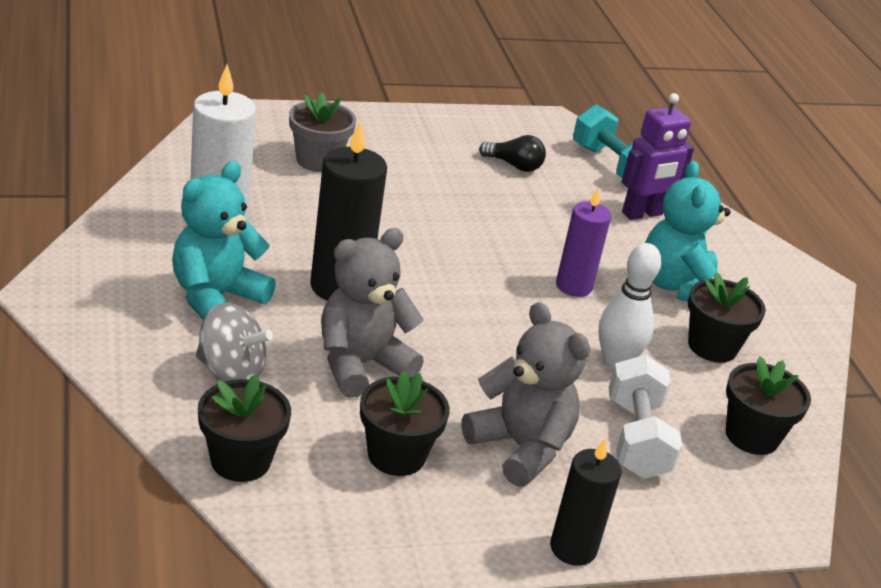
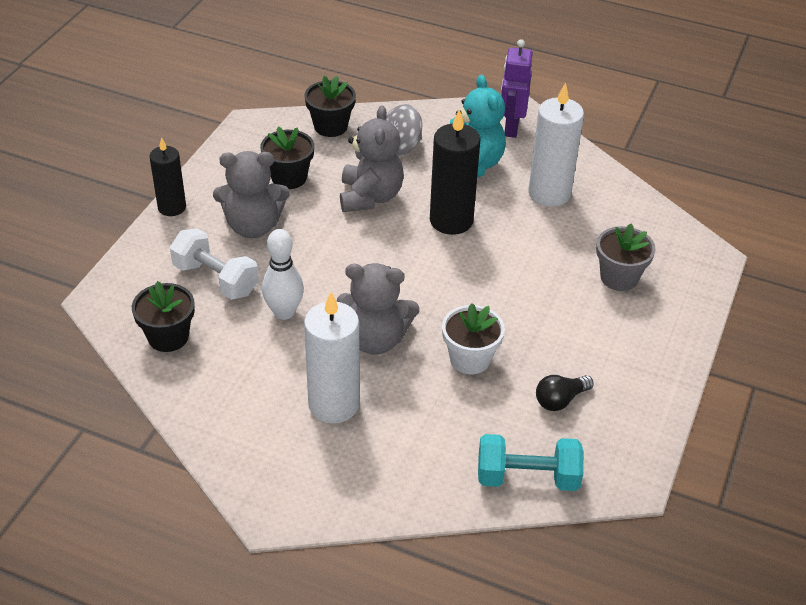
camera: 130 degrees right, 10 degrees up
(527, 223) = (470, 359): none -> white flower pot
(573, 286) = (375, 339): purple candle -> grey teddy bear
(642, 214) = (440, 449): purple robot -> purple robot (511, 128)
(677, 286) = (333, 404): turquoise teddy bear -> white candle
(712, 346) = (257, 377): black flower pot -> none

